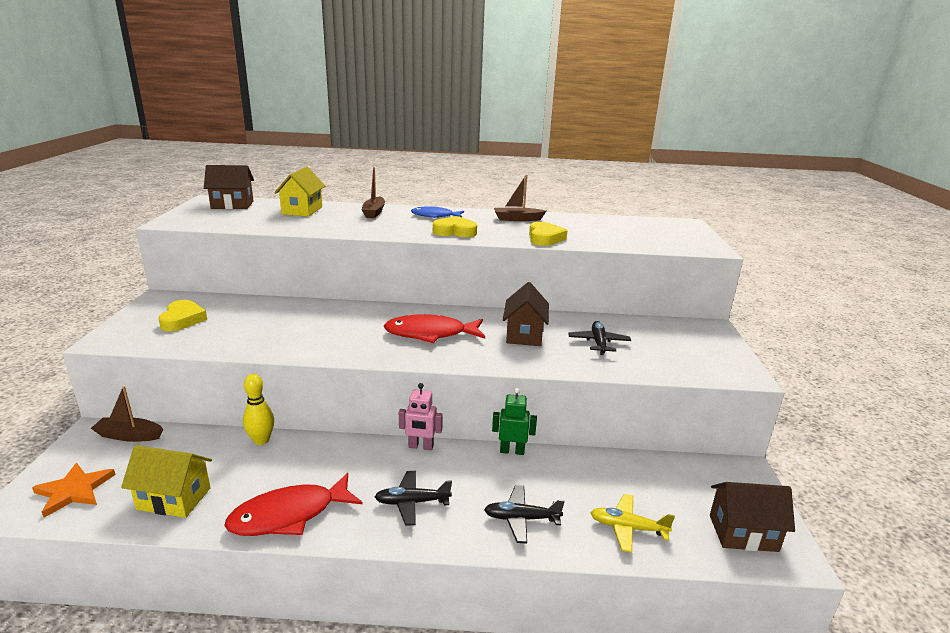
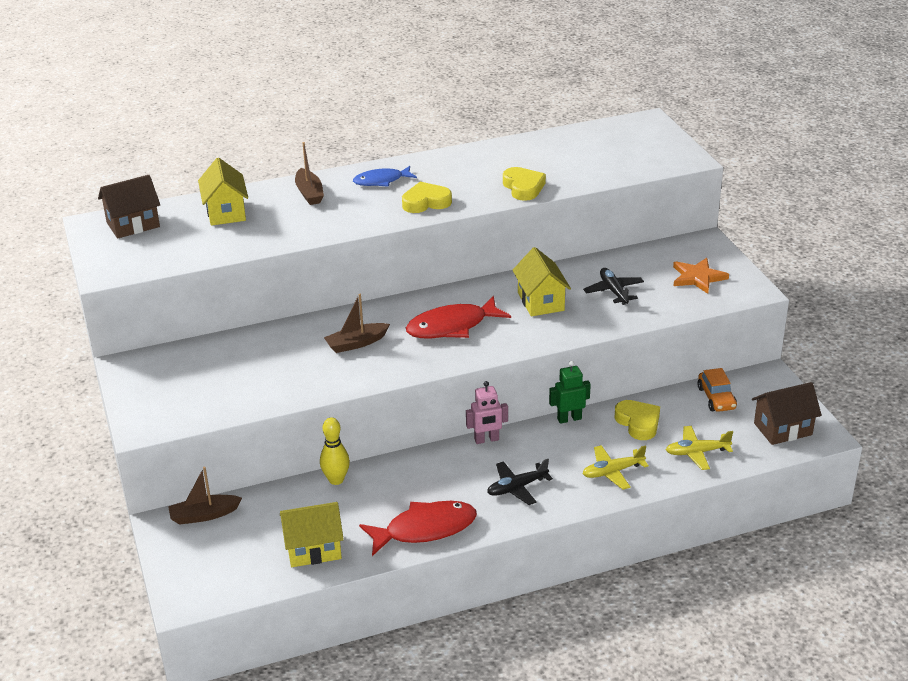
camera: 20 degrees left, 10 degrees up
(74, 491) = (217, 572): orange star -> orange star (698, 277)
(182, 320) = (188, 383): yellow heart -> yellow heart (638, 423)
(289, 515) = (425, 529): red fish -> red fish turned 150 degrees counterclockwise
(517, 219) = (473, 162): brown boat -> brown boat (356, 343)
(521, 519) = (612, 472): black plane -> yellow plane
(524, 335) = (541, 301): brown house -> yellow house
(676, 476) = (716, 398): none -> orange car

